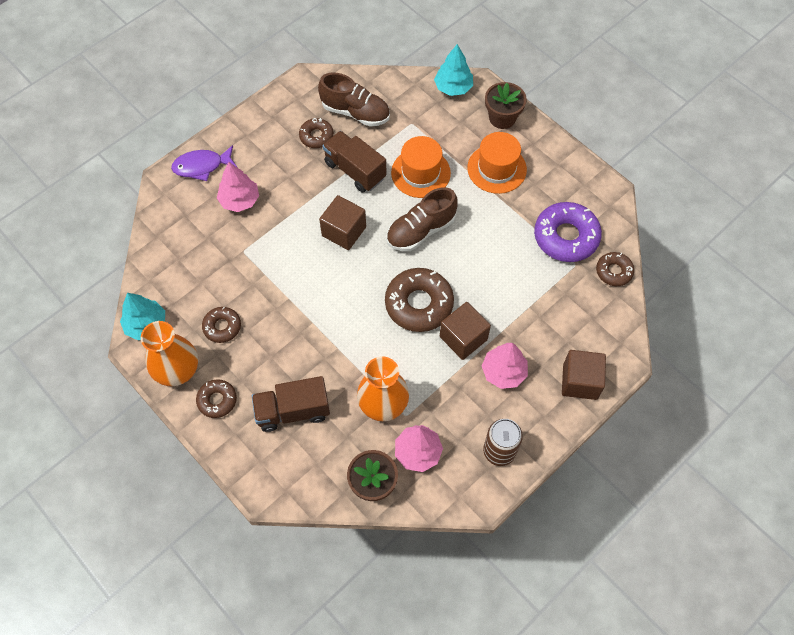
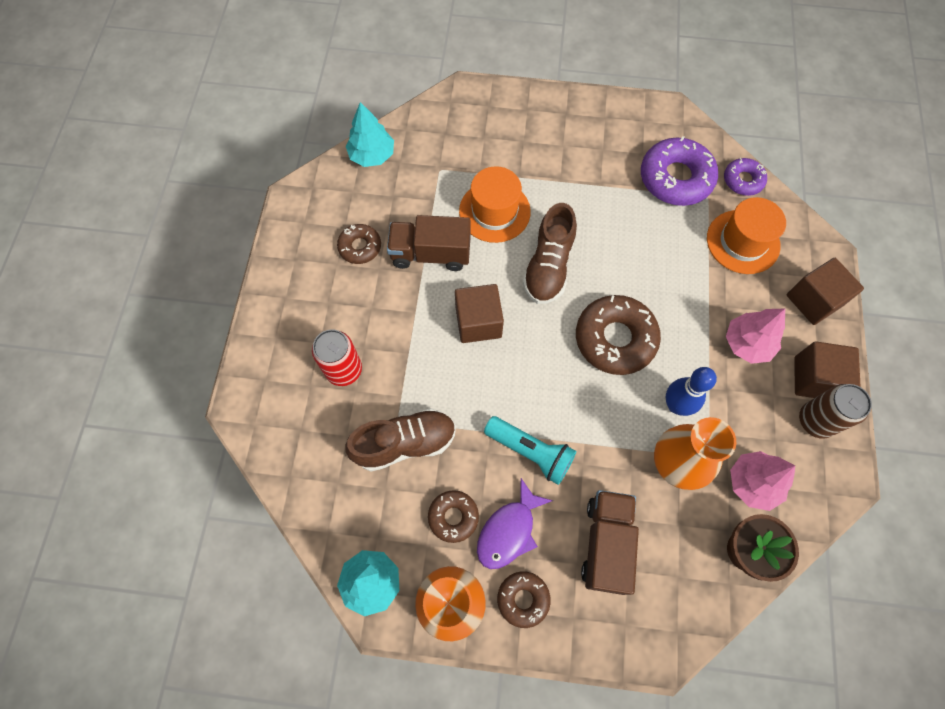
camera: 40 degrees left, 5 degrees up
(202, 166) = (268, 364): purple fish -> purple fish (509, 531)
(240, 200) = (344, 370): pink tree -> red can
(293, 411) = (606, 544): brown truck -> brown truck turned 150 degrees clockwise
(300, 327) = (530, 452): none -> turquoise flashlight
(355, 112) = (376, 196): brown shoe -> brown shoe (405, 443)
(417, 371) = (676, 405): none -> blue bowling pin
(453, 87) = (445, 109): turquoise tree -> turquoise tree (372, 155)
(463, 338) = (684, 340): brown cube -> brown cube (815, 378)
(496, 169) = (558, 158): orange hat -> orange hat (743, 242)
(502, 118) = (517, 108): brown flower pot -> none
(614, 271) = (743, 180): brown donut -> purple donut

